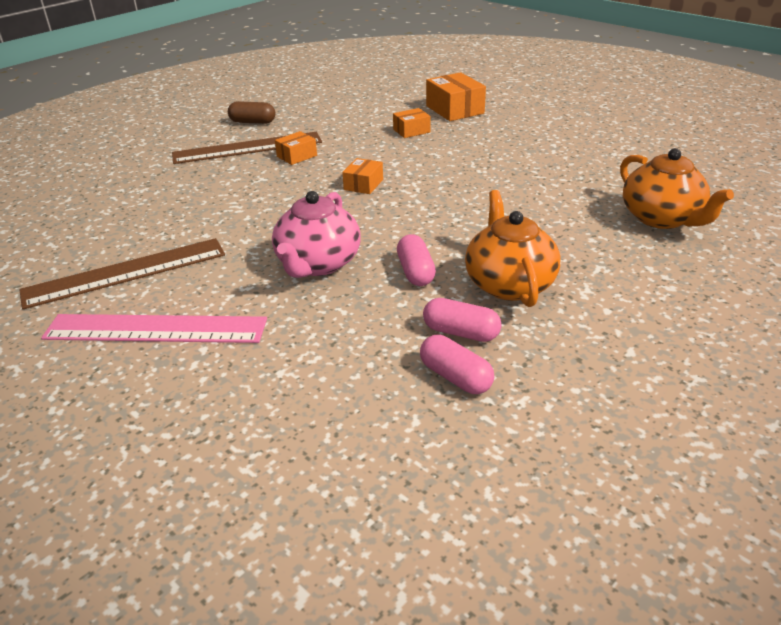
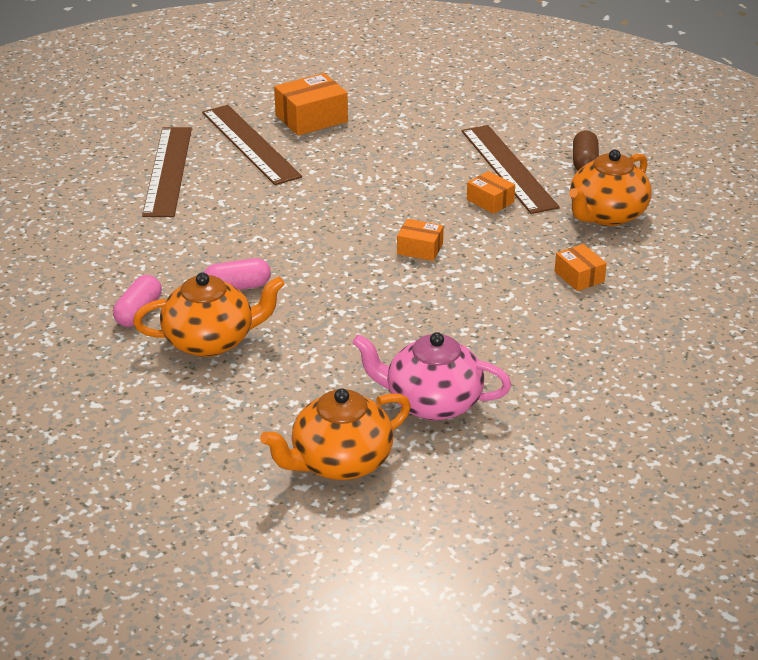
camera: 85 degrees right, 0 degrees up
(156, 329) = (168, 171): pink ruler -> brown ruler
(317, 264) = (256, 233): pink teapot -> pink teapot (431, 402)
(331, 119) = (606, 215): none -> orange teapot
(455, 109) = (664, 311): orange box -> orange box (311, 118)
(455, 377) = (81, 309): pink capsule -> none

